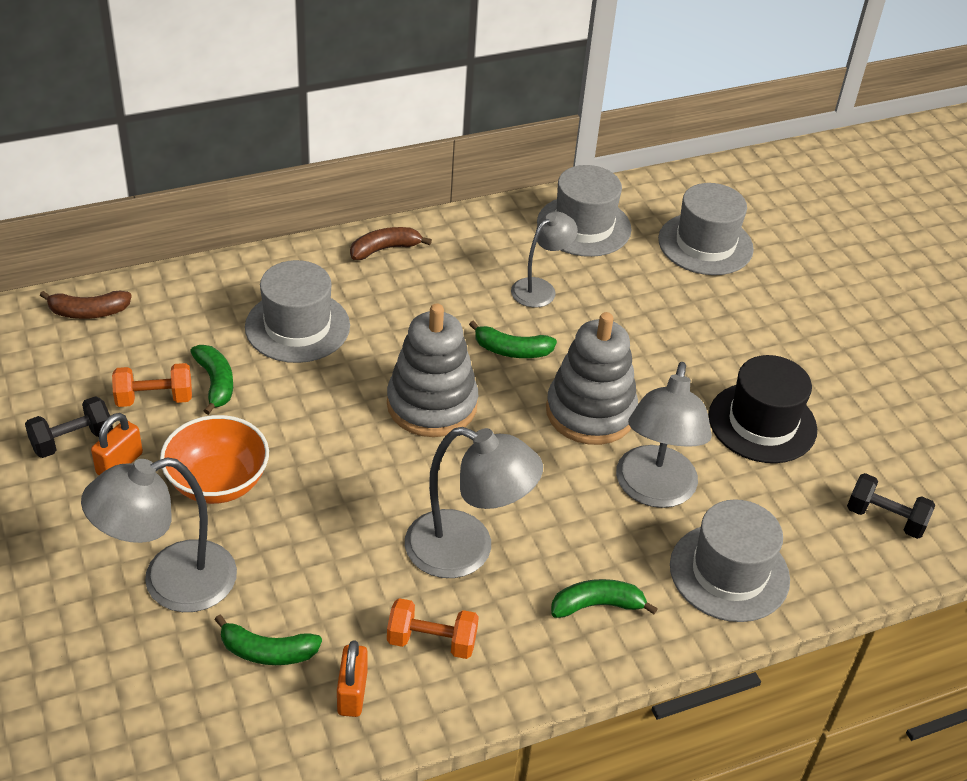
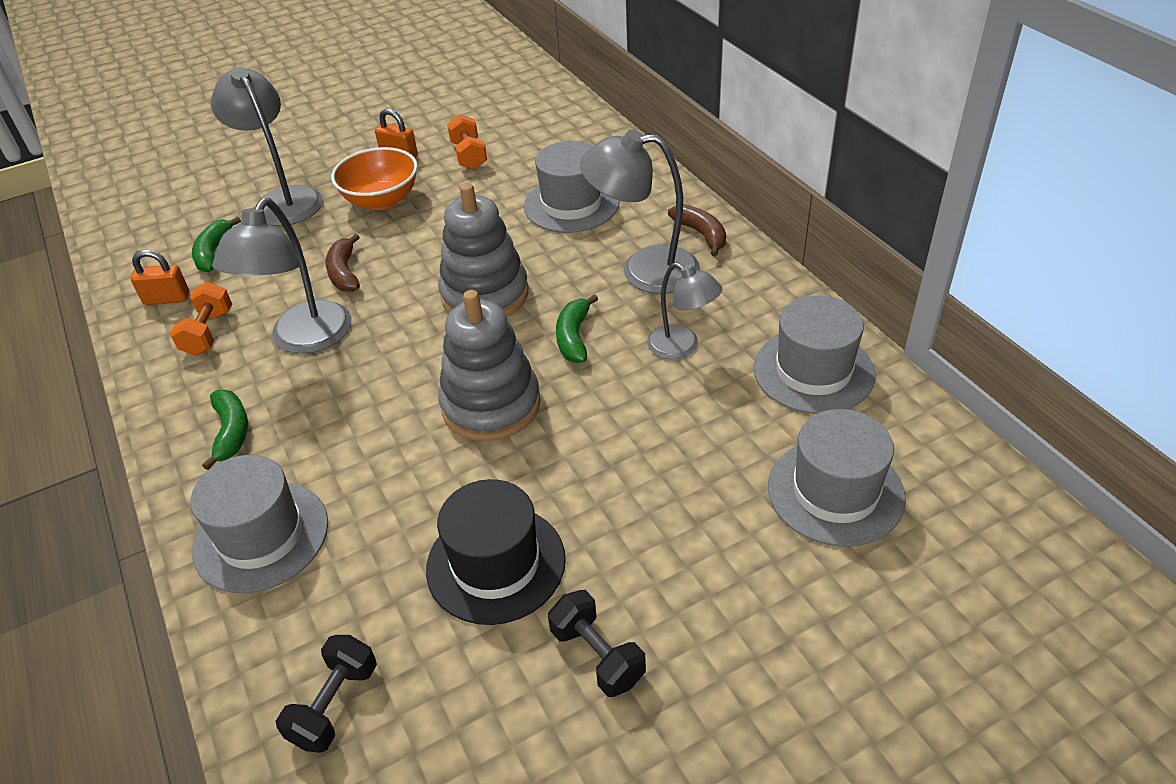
camera: 90 degrees right, 0 degrees up
(72, 440) = (421, 133): black dumbbell -> black dumbbell (597, 655)
(88, 312) = (559, 109): brown banana -> brown banana (344, 273)
(215, 383) = (492, 178): green banana -> none
(654, 491) = (379, 465): grey lamp -> grey lamp (644, 270)

